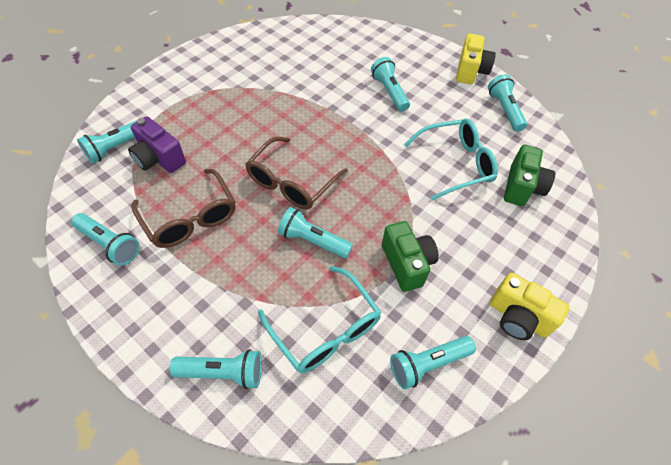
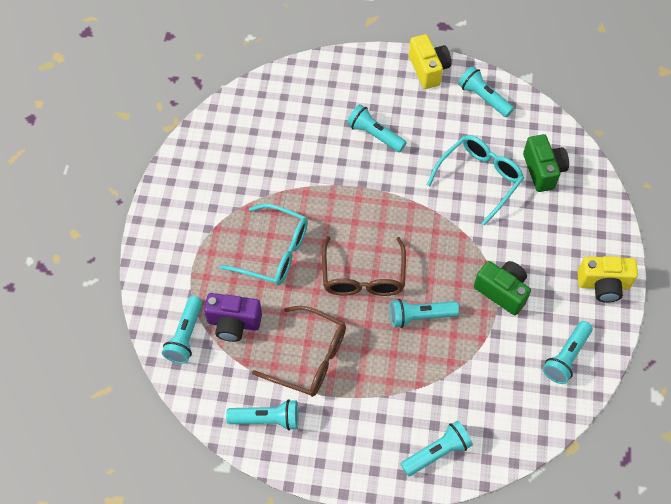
camera: 30 degrees left, 5 degrees up
(325, 329) = (482, 378): turquoise glasses -> turquoise glasses (274, 252)

